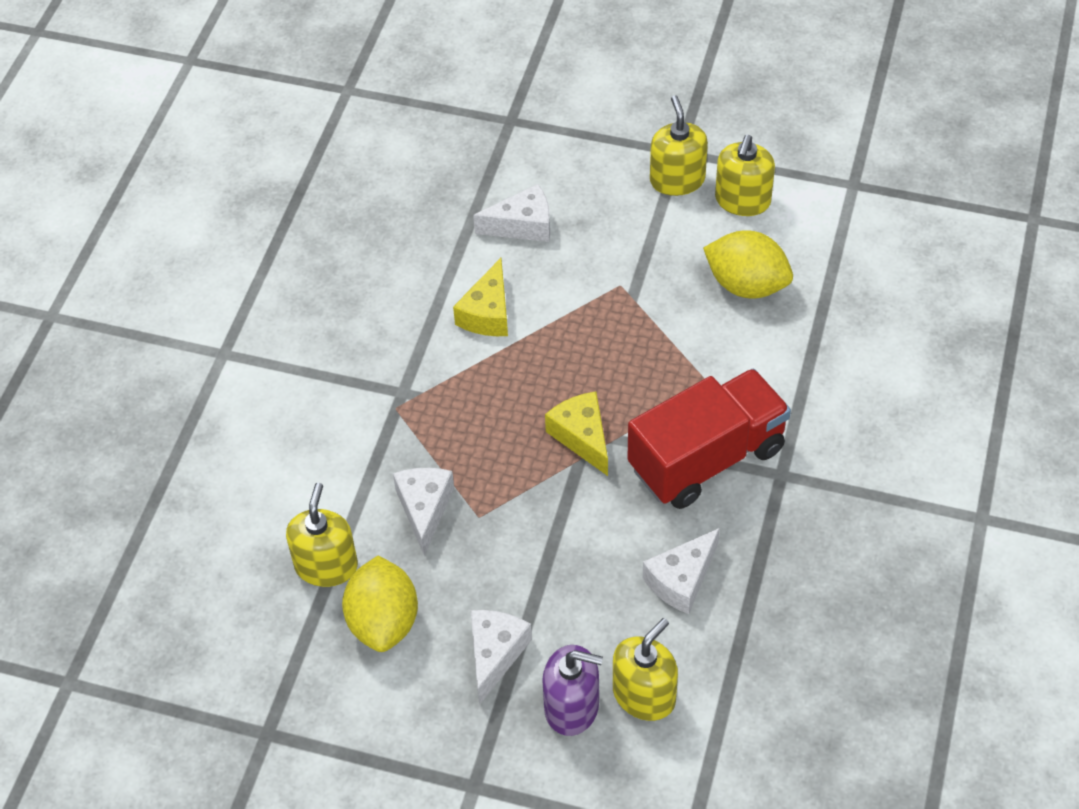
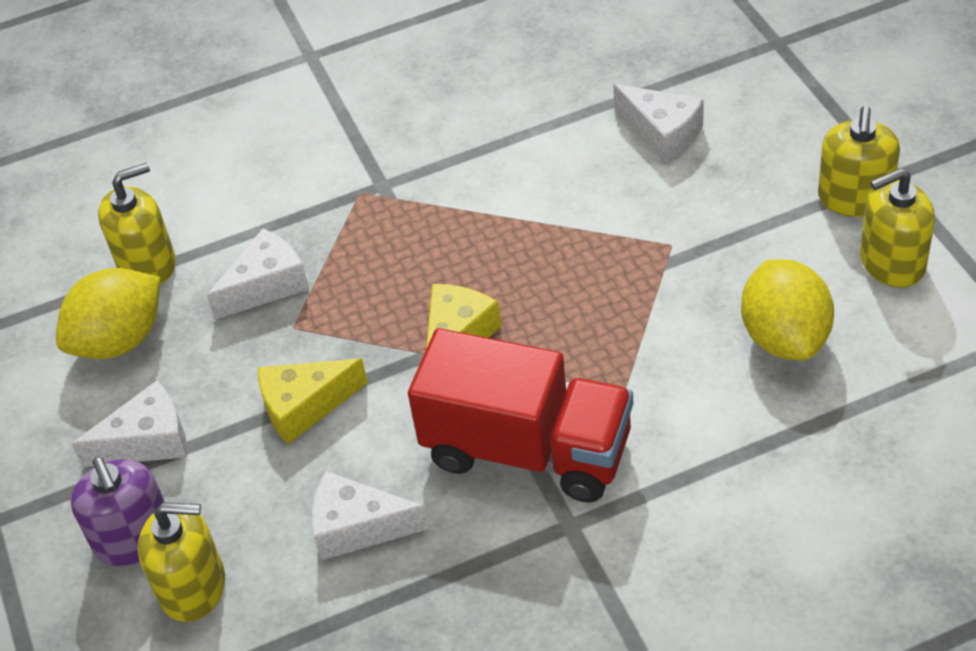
camera: 55 degrees right, 5 degrees down
(488, 313) = (532, 179): yellow cheese -> yellow cheese (304, 406)
(677, 180) = (854, 198): yellow soap dispenser -> yellow soap dispenser turned 150 degrees clockwise

